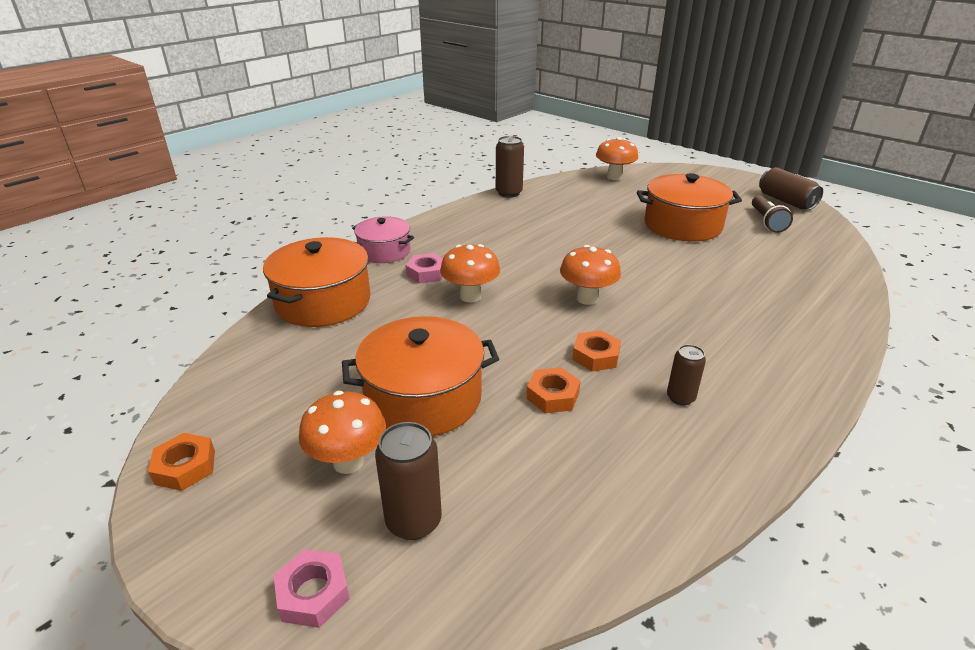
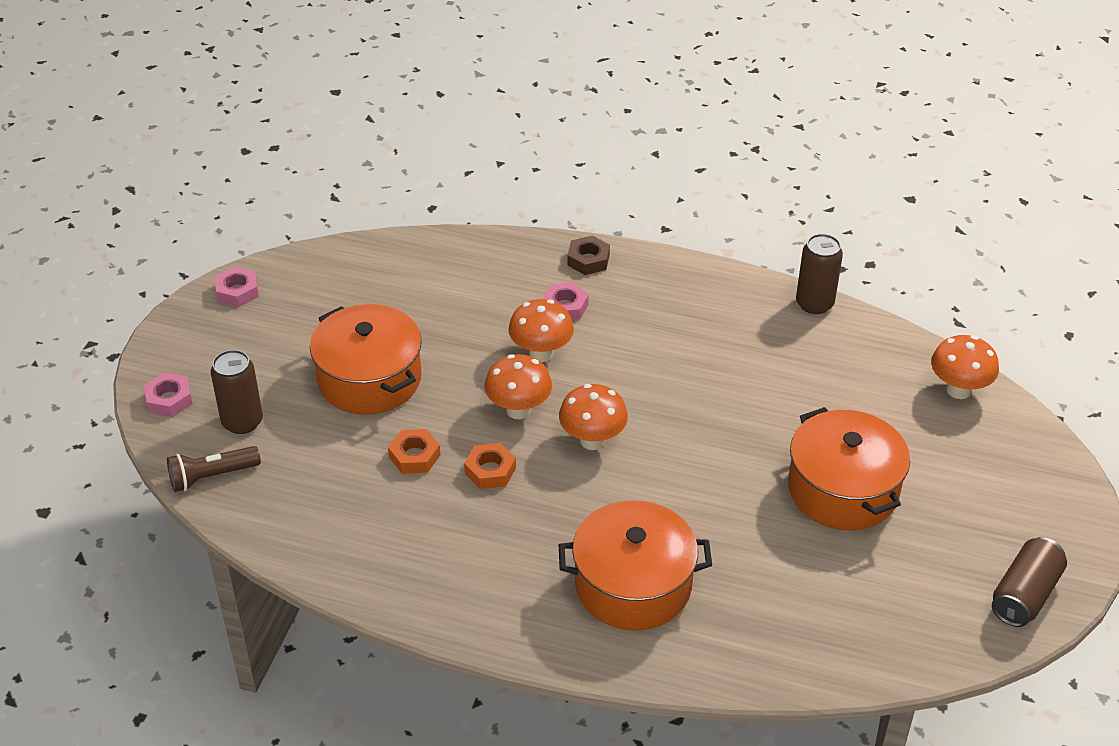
camera: 65 degrees right, 10 degrees up
(185, 467) = (237, 291): orange nut -> pink nut
(323, 302) = (469, 261): orange pot -> orange pot (633, 585)
(348, 462) = (280, 367): orange mushroom -> orange mushroom (518, 410)
(384, 251) = (588, 260): pink pot -> brown nut
(680, 397) = (457, 542): brown can -> none
(767, 222) = (924, 577): brown flashlight -> brown flashlight (212, 477)

